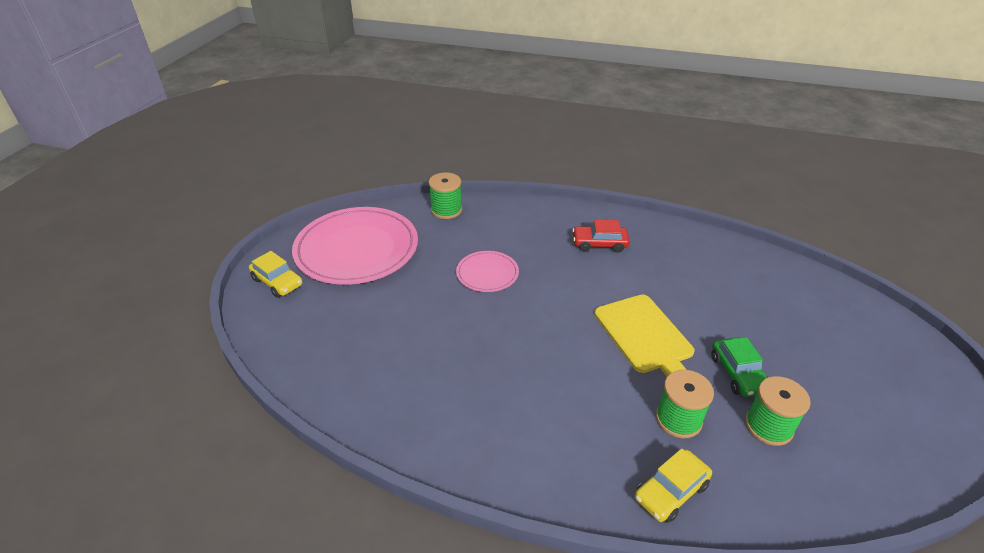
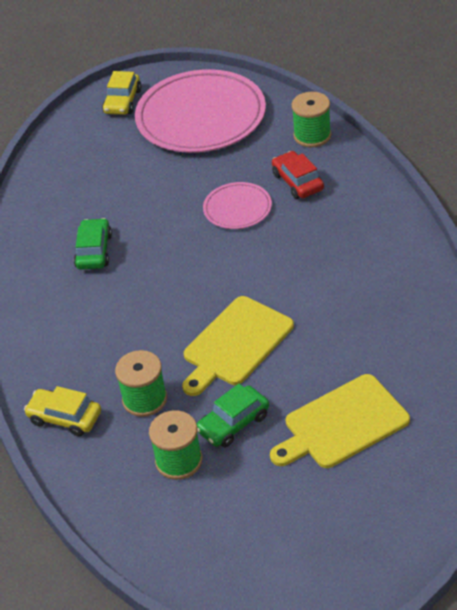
camera: 65 degrees right, 5 degrees up
(454, 377) = (94, 251): none -> green car
(599, 244) = (356, 261): red car -> red car (297, 182)
(767, 316) = (342, 424): none -> yellow cutting board

